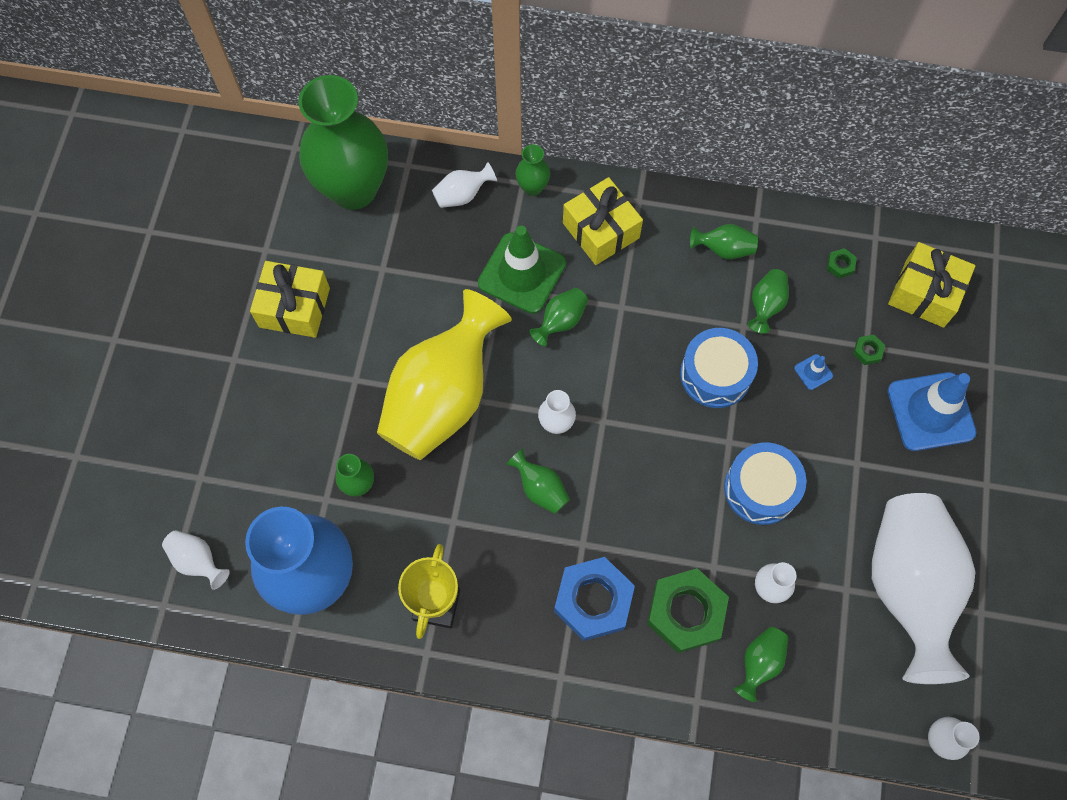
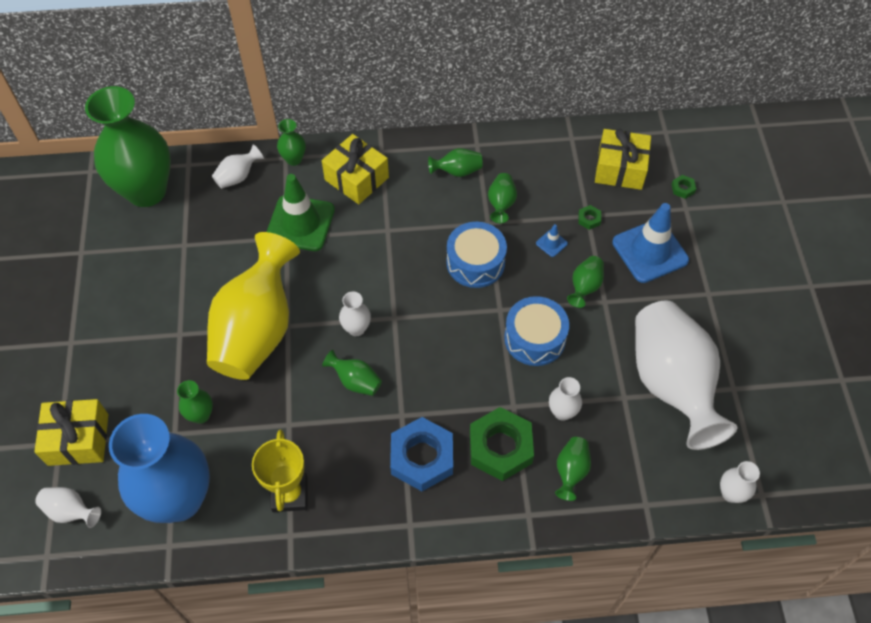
camera: 15 degrees left, 10 degrees down
(294, 307) = (115, 290): yellow gift -> yellow gift (78, 439)
(560, 321) = (341, 251): green vase -> green vase (585, 287)
(840, 265) = (550, 163): green nut -> green nut (683, 188)

